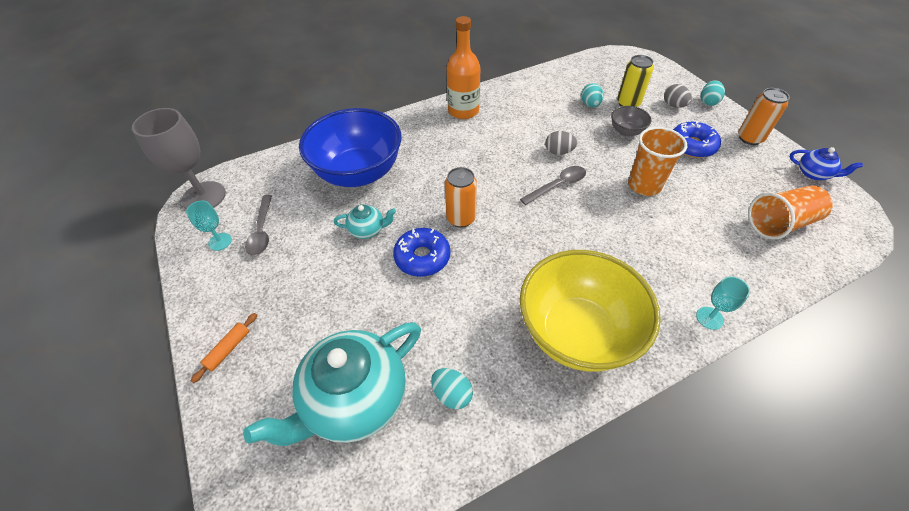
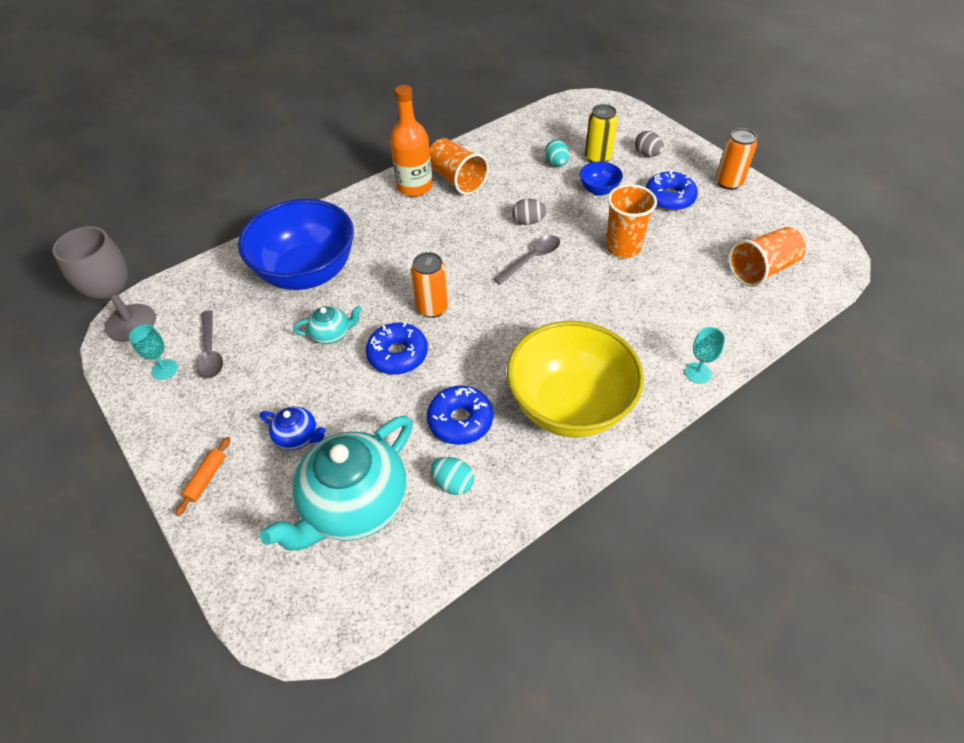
camera: 10 degrees left, 0 degrees up
(469, 330) = (460, 420): none -> blue donut
(501, 109) = (457, 180): none -> orange cup
(626, 131) = (599, 190): grey bowl -> blue bowl
(708, 102) = (683, 146): turquoise egg -> none
(813, 174) = (793, 213): blue teapot -> blue teapot (297, 437)

